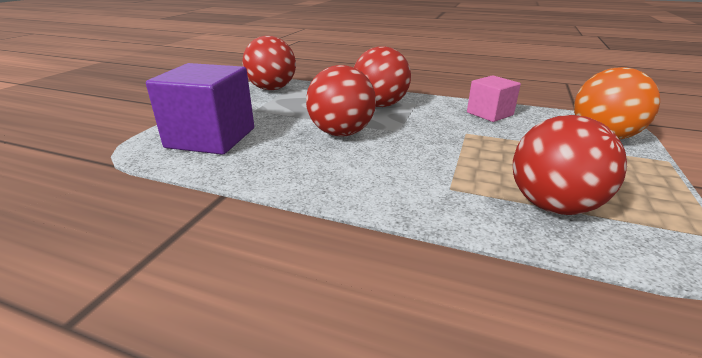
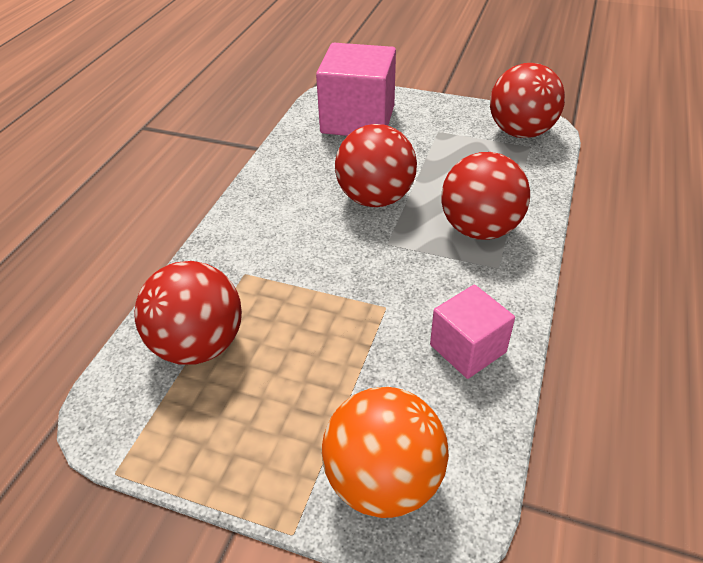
camera: 90 degrees right, 15 degrees up
(211, 138) = (358, 119): purple cube -> pink cube

